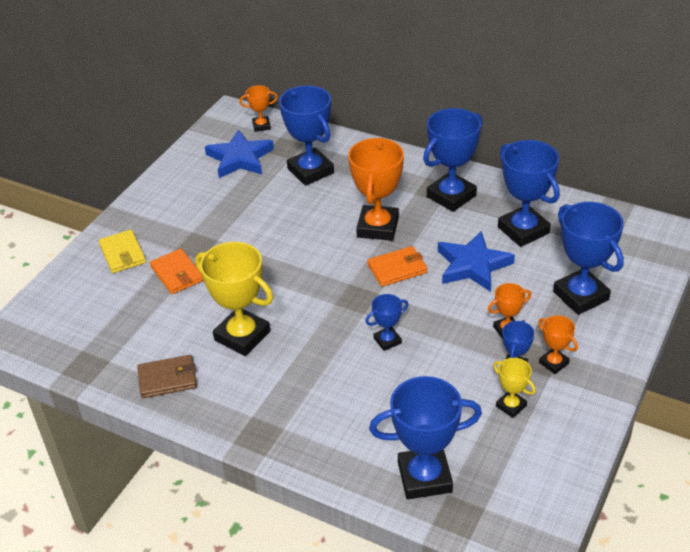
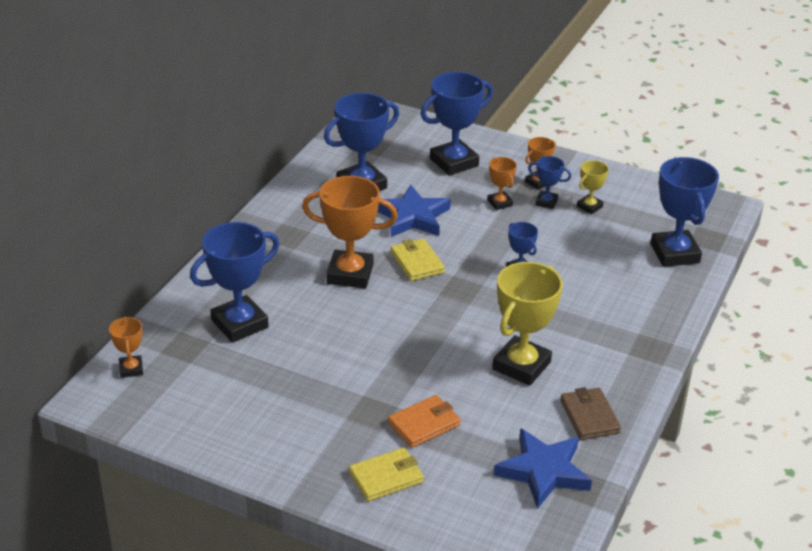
camera: 95 degrees left, 5 degrees down
(240, 158) = (201, 385): blue star -> blue star (543, 471)
(397, 269) = (417, 262): orange wallet -> yellow wallet
(451, 196) = (302, 225): blue trophy -> none

